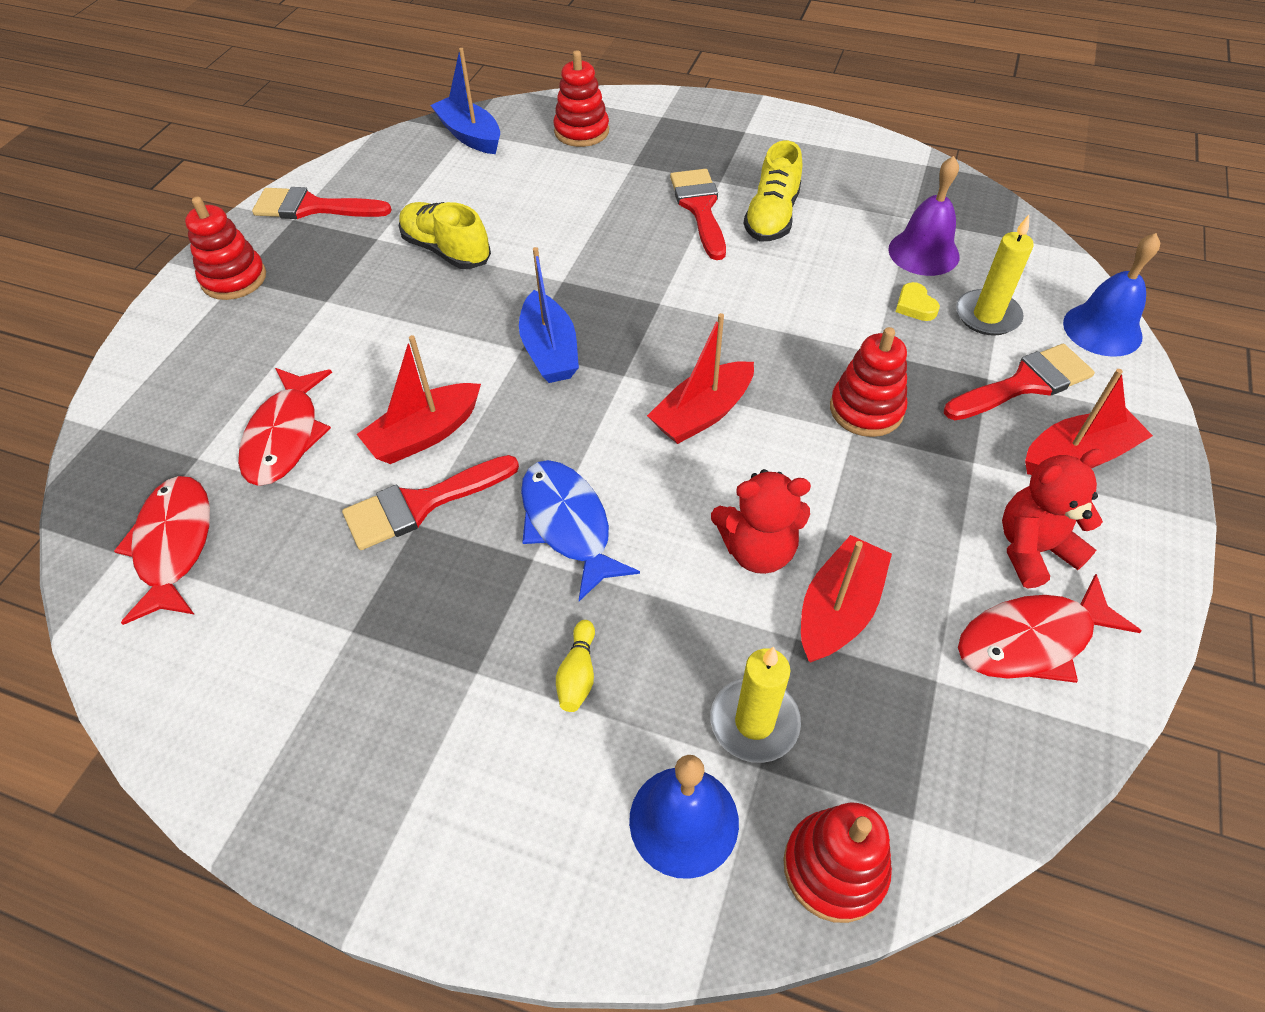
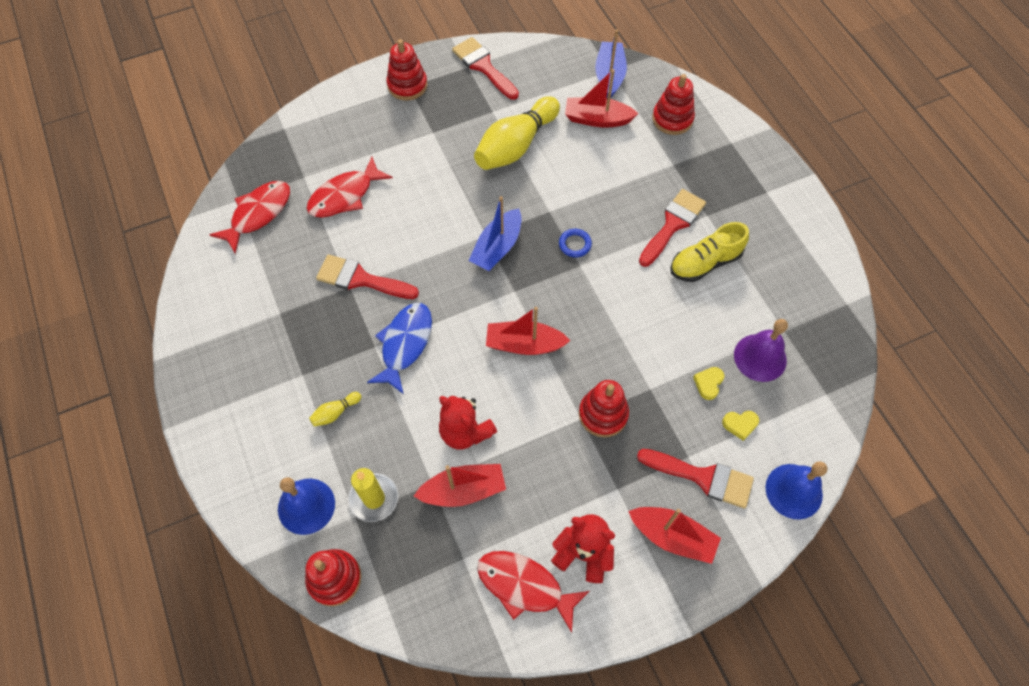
camera: 45 degrees right, 10 degrees up
(425, 434) = (398, 245): red boat -> red boat (597, 119)
(446, 250) = (516, 146): yellow shoe -> yellow bowling pin
(629, 289) = (575, 244): none -> blue ring
(987, 316) = (740, 424): yellow candle -> yellow heart

